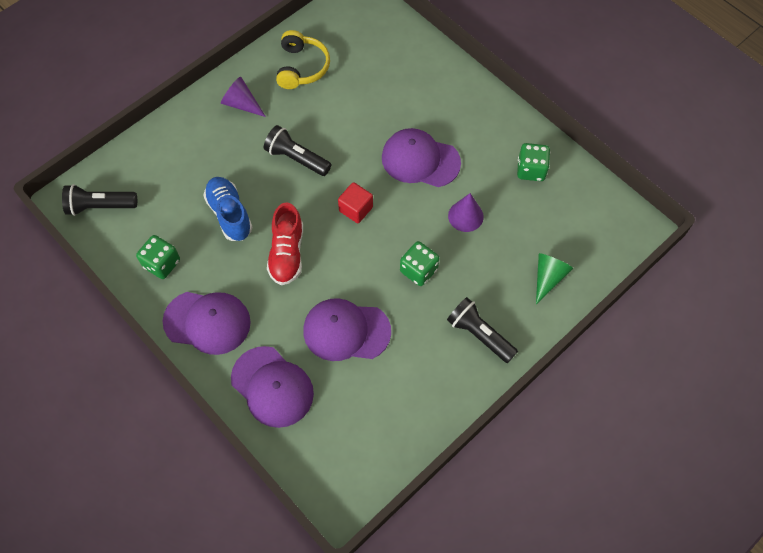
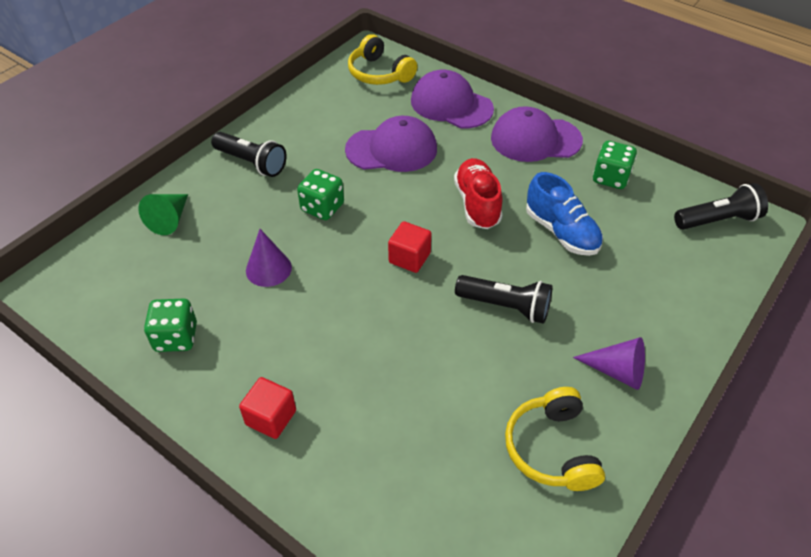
camera: 170 degrees right, 15 degrees down
(336, 454) = (379, 73): none -> yellow headphones
(420, 160) = (334, 328): purple cap -> none
(466, 108) = (271, 417): none -> red cube

